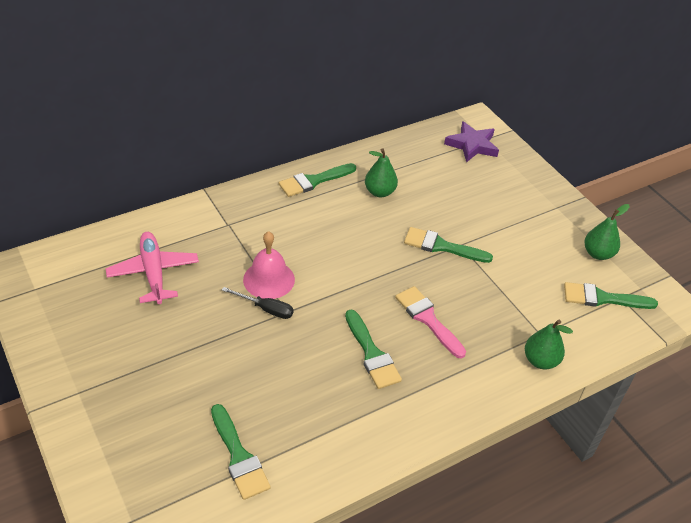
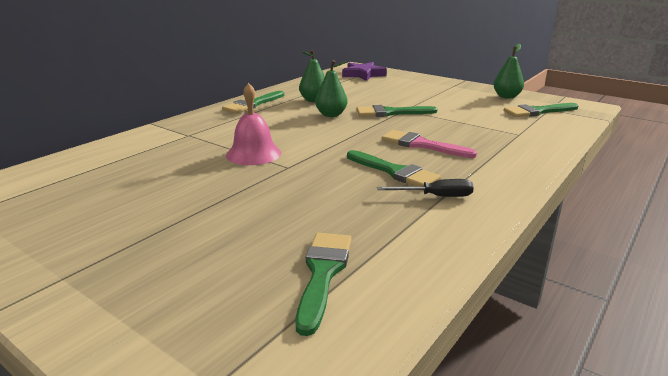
camera: 20 degrees left, 20 degrees down
(154, 273) = (123, 173): pink plane -> none
(239, 456) = (323, 273): green brush -> green brush turned 120 degrees counterclockwise
(266, 309) = (265, 169): black screwdriver -> black screwdriver (436, 196)
(540, 361) = (537, 145): green pear -> green pear (331, 115)

